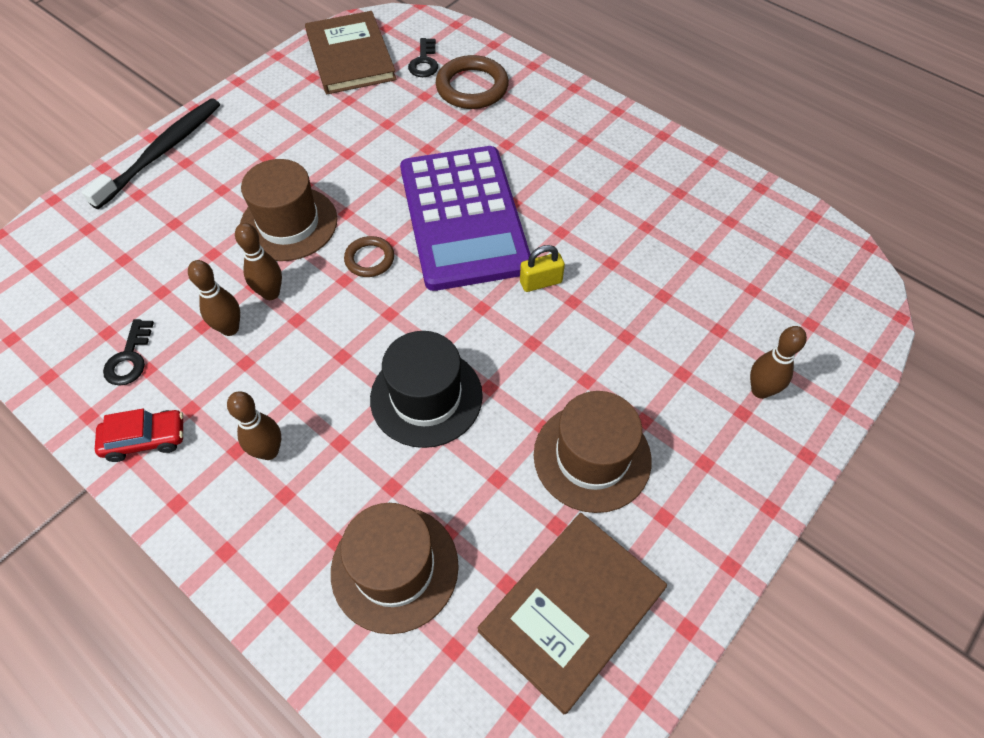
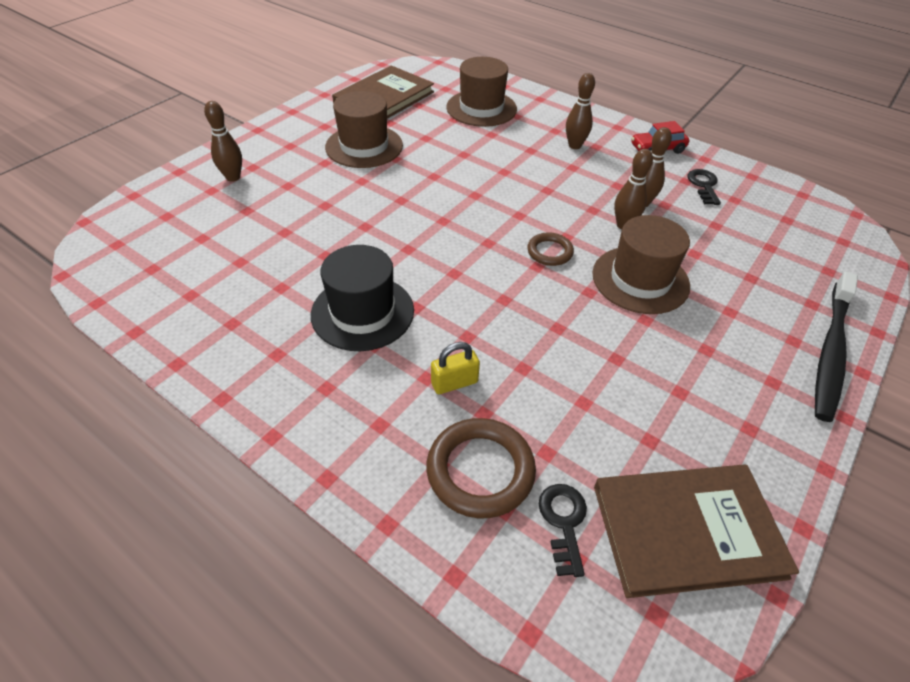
camera: 175 degrees right, 10 degrees down
(350, 56) = (687, 530): brown book -> brown book turned 75 degrees counterclockwise
(426, 397) = (478, 170): black hat -> black hat (362, 312)
(463, 217) = (468, 290): purple calculator -> none
(541, 282) = (392, 238): yellow padlock -> yellow padlock (454, 383)

